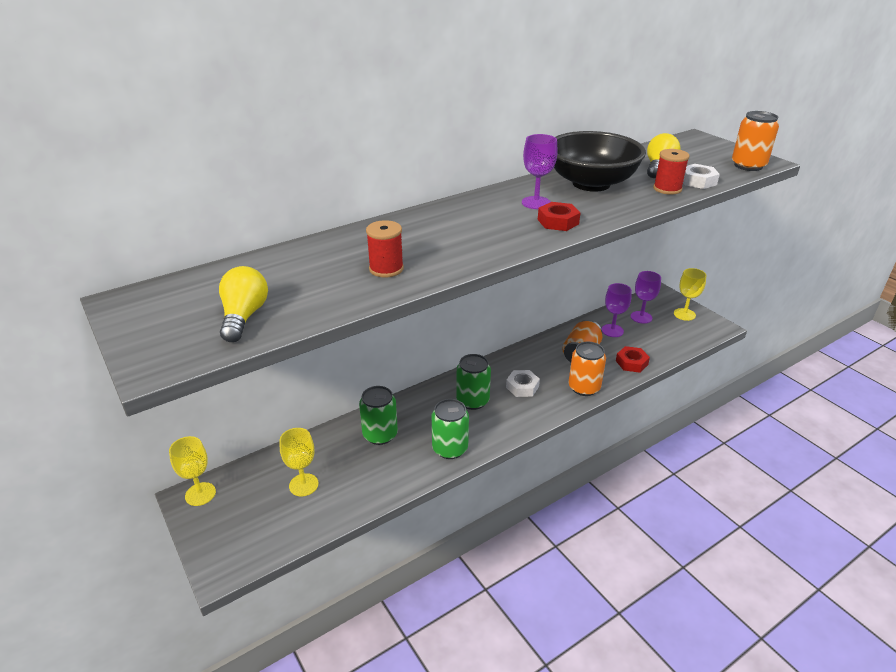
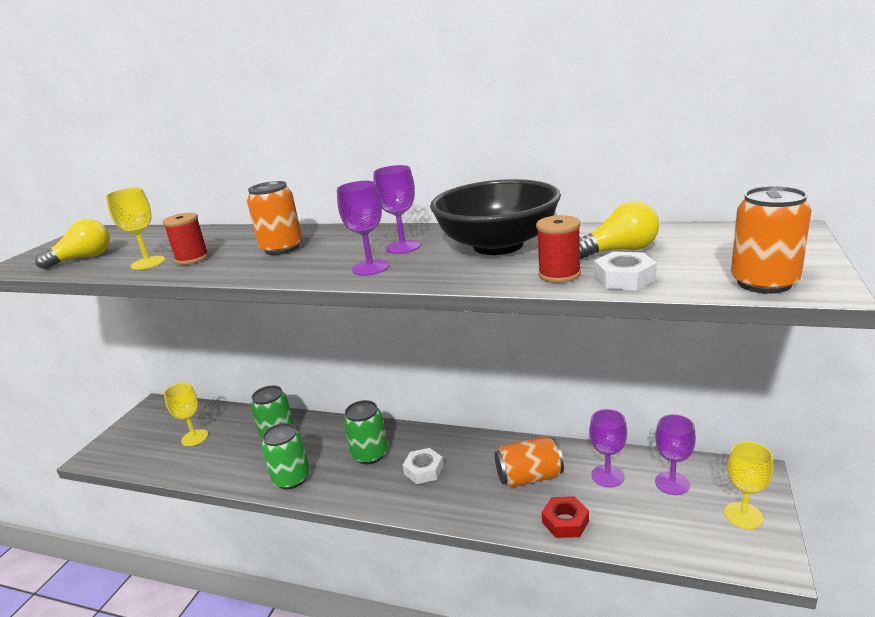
camera: 55 degrees right, 10 degrees down
(200, 494) = (159, 407): yellow goblet -> yellow goblet (148, 263)
(558, 222) = (370, 268): red nut -> purple goblet
(584, 387) = (471, 509): orange can -> orange can (282, 248)

